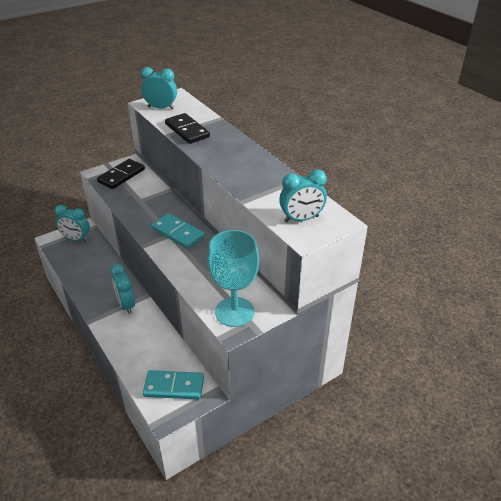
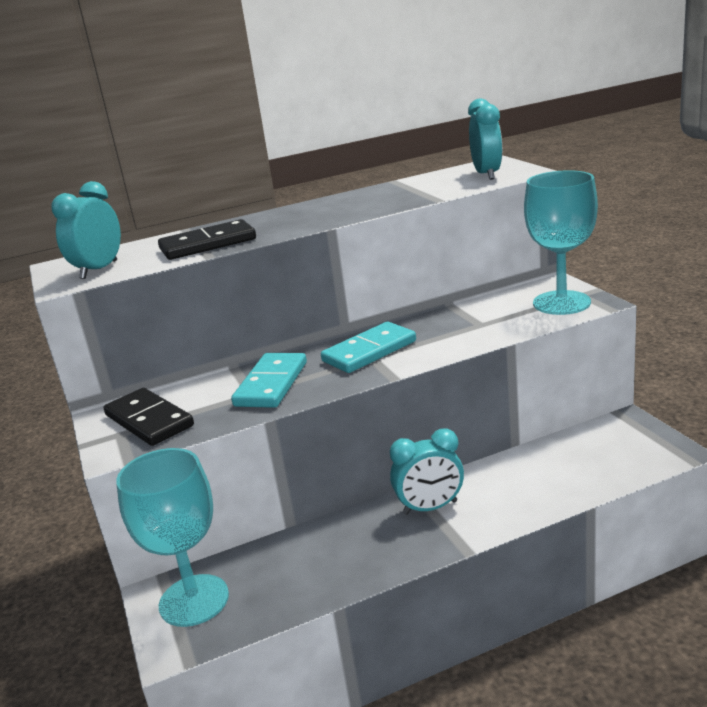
camera: 75 degrees left, 15 degrees down
(76, 239) = (194, 600): turquoise clock -> turquoise goblet
(174, 387) = (618, 447): turquoise domino -> turquoise domino (271, 384)

